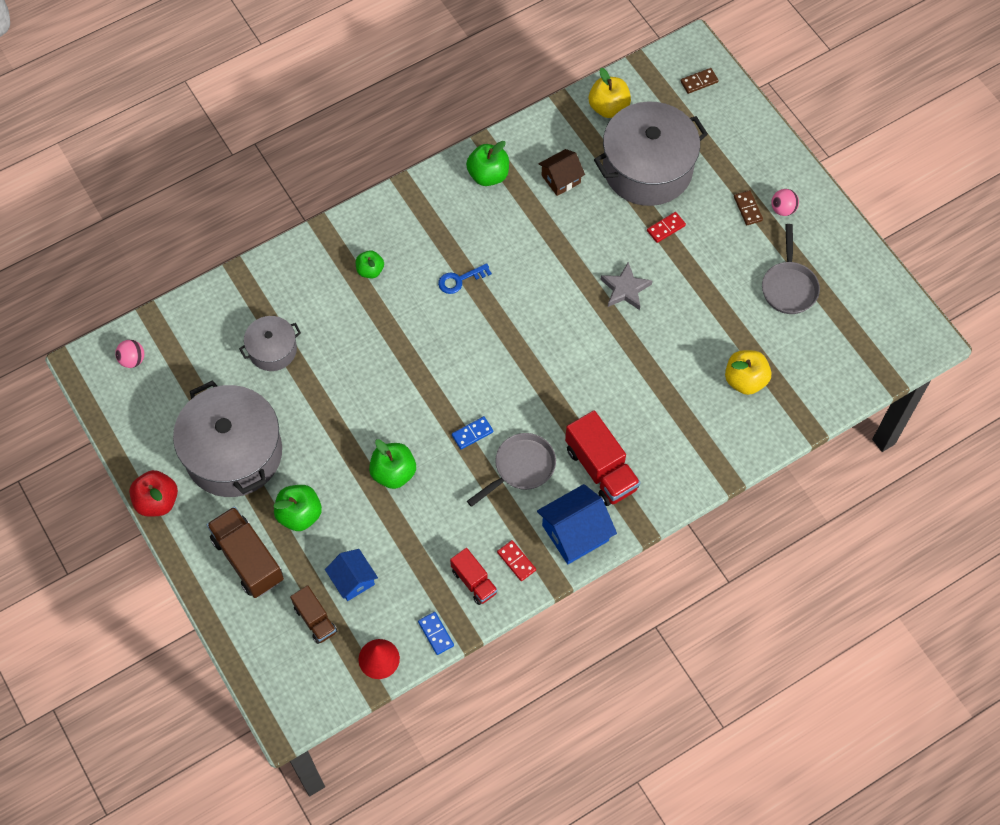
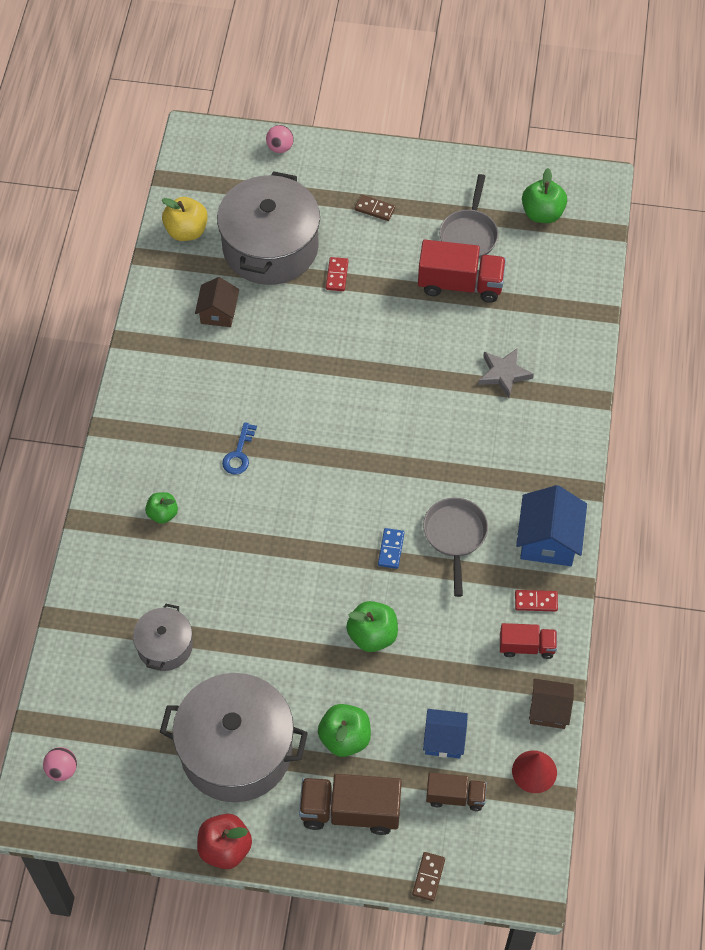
camera: 50 degrees left, 5 degrees down
(436, 634) = (549, 710): blue domino -> brown house
(488, 175) = (161, 360): green apple -> green apple (542, 213)
(601, 469) = (508, 479): red truck -> red truck (460, 284)
(625, 289) = (364, 343): grey star -> grey star (504, 374)
(699, 82) = (228, 154): brown domino -> brown domino (428, 877)
(745, 380) = (522, 324): yellow apple -> none
(783, 209) = (398, 187): pink ball -> pink ball (280, 148)
(789, 286) = (469, 234): grey pan -> grey pan turned 60 degrees clockwise

